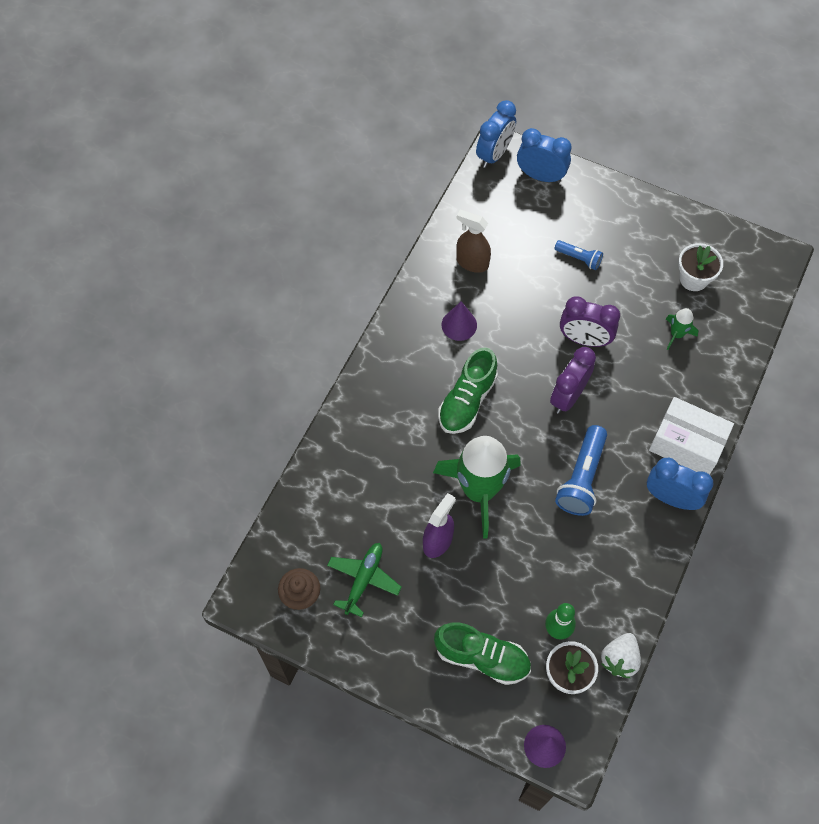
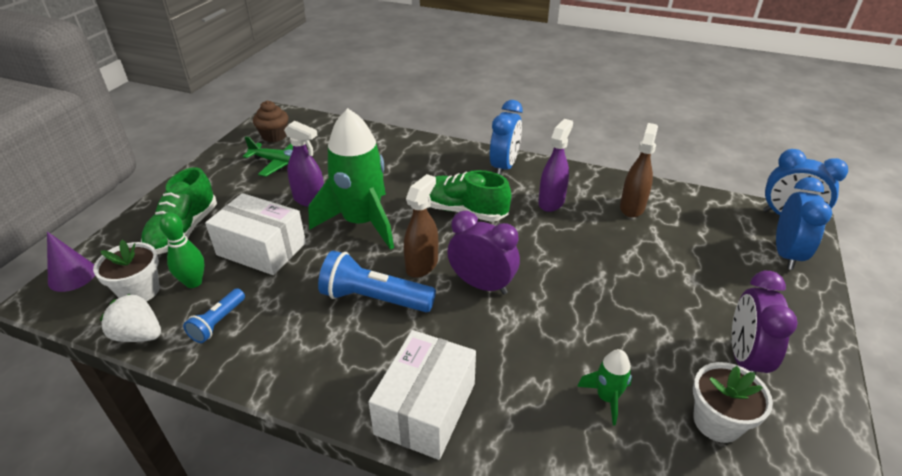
camera: 85 degrees right, 25 degrees down
(459, 325) = (551, 202): purple cone -> purple spray bottle
(514, 578) = (261, 249): none -> white box
(542, 440) = (422, 265): none -> brown spray bottle
(579, 258) = (683, 291): blue flashlight -> blue flashlight (218, 322)
(584, 339) = (565, 298): purple clock -> purple clock (744, 358)
(671, 498) = (343, 388): blue clock -> blue clock (504, 167)

